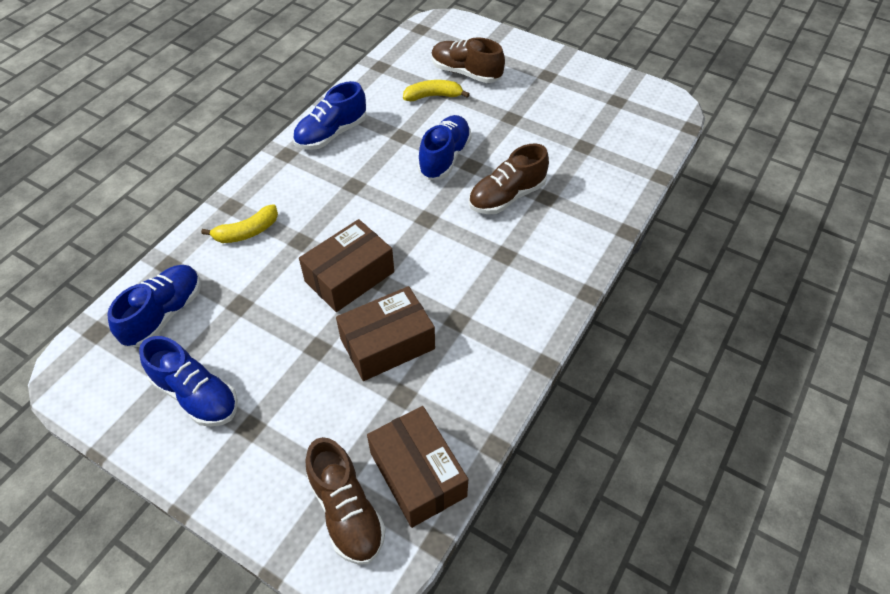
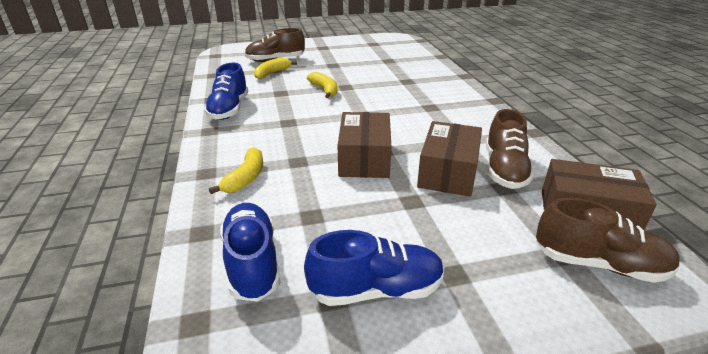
camera: 45 degrees left, 20 degrees down
(444, 157) = (324, 90): blue shoe -> yellow banana
(507, 196) = (387, 89): brown shoe -> brown shoe (504, 170)

